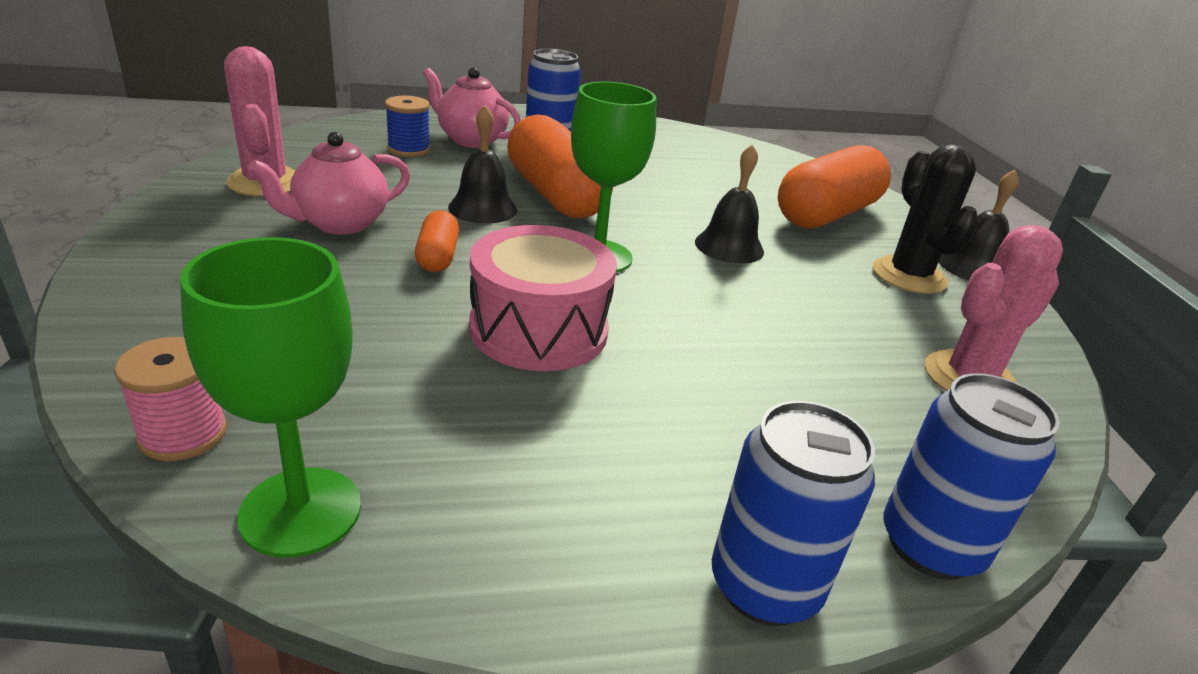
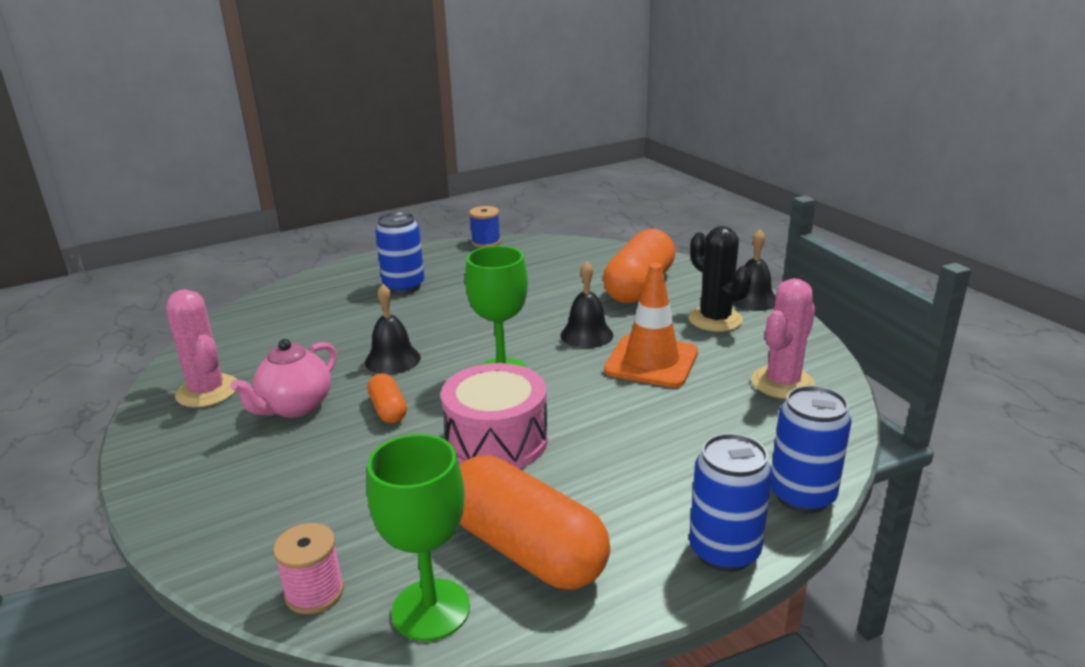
camera: 15 degrees left, 5 degrees down
(409, 149) = (298, 326): blue spool -> blue spool (486, 242)
(471, 140) = (340, 302): pink teapot -> none
(555, 195) = (439, 331): orange capsule -> orange capsule (526, 549)
(796, 299) = (651, 361): none -> orange traffic cone

